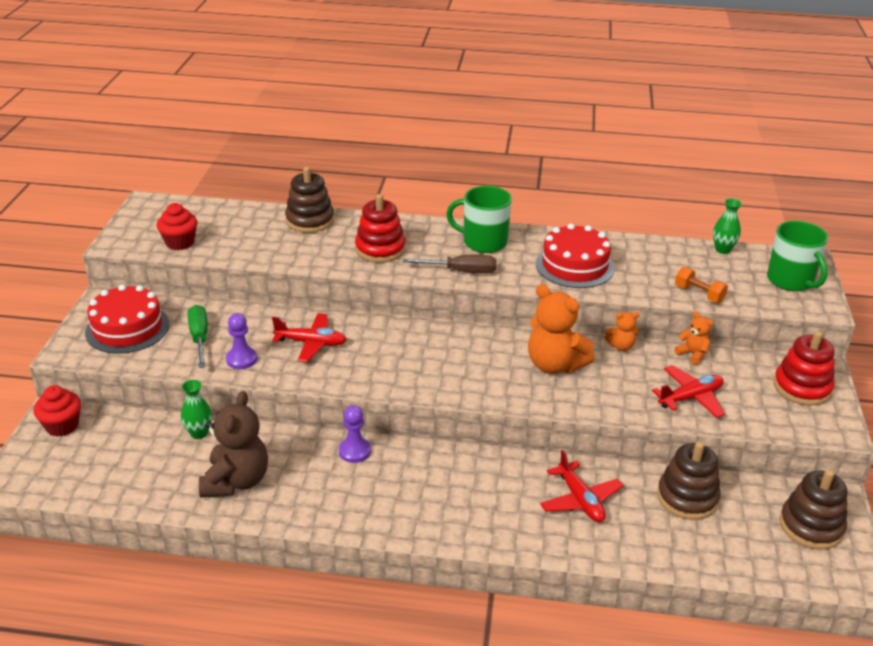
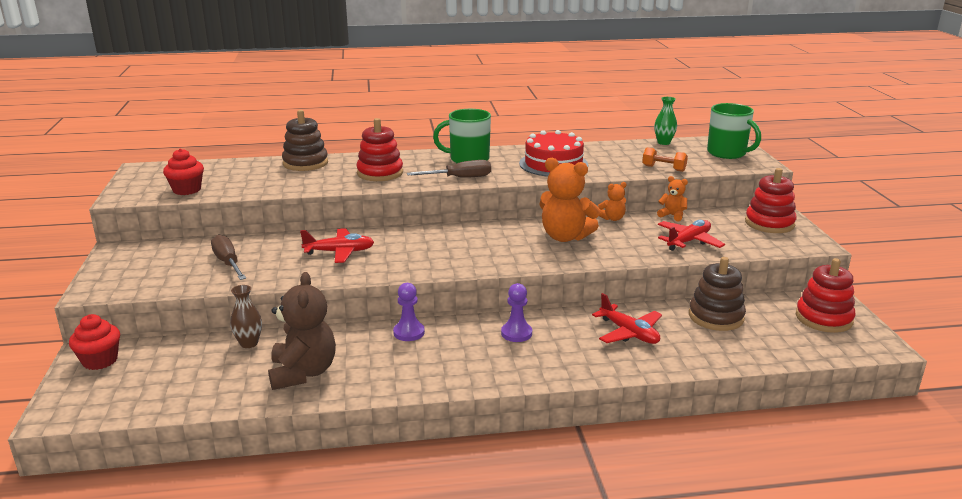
camera: 15 degrees left, 10 degrees down
(127, 328) = (150, 266): red cake -> none
(199, 338) = (228, 263): green screwdriver -> brown screwdriver
(199, 433) = (249, 343): green vase -> brown vase
(241, 359) = (277, 272): purple pawn -> purple pawn (516, 333)
(811, 526) = (823, 318): brown stacking toy -> red stacking toy

